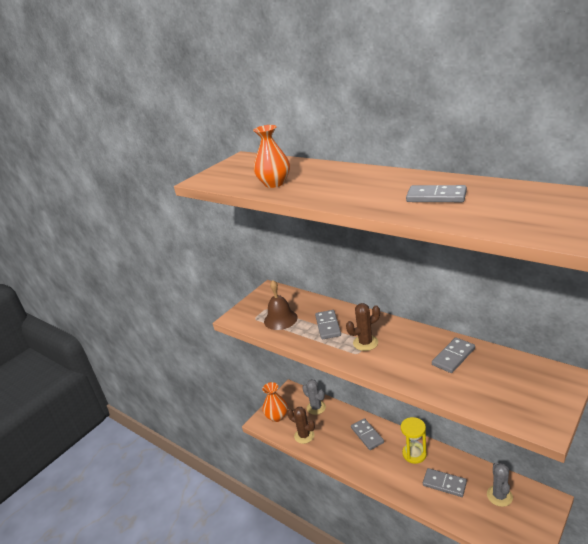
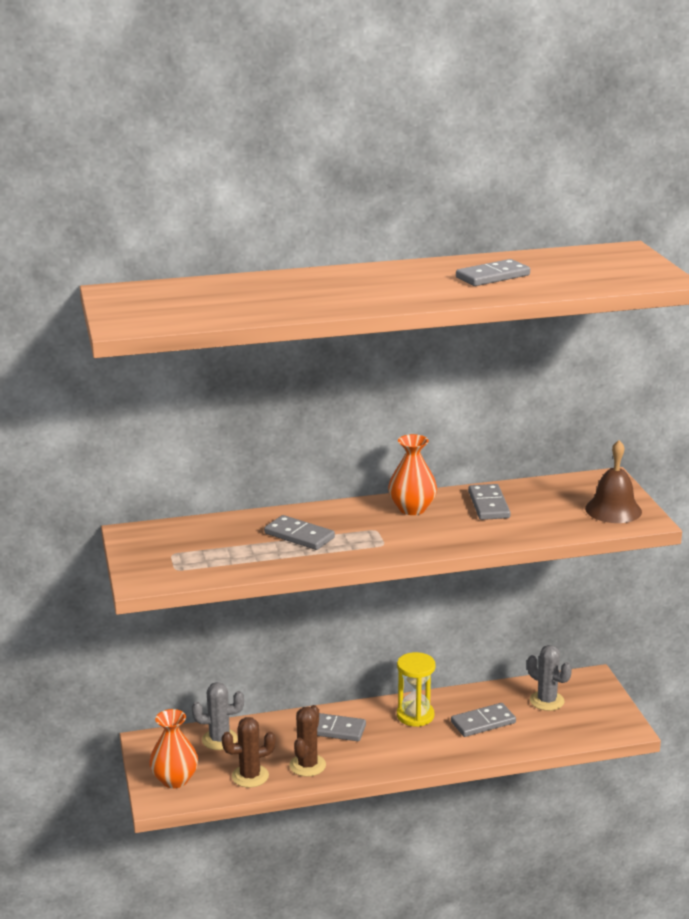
camera: 55 degrees left, 5 degrees down
(274, 183) = (262, 305): orange vase -> orange vase (412, 509)
(280, 319) = (219, 555): brown bell -> brown bell (613, 510)
(365, 343) = (376, 532): brown cactus -> brown cactus (307, 765)

